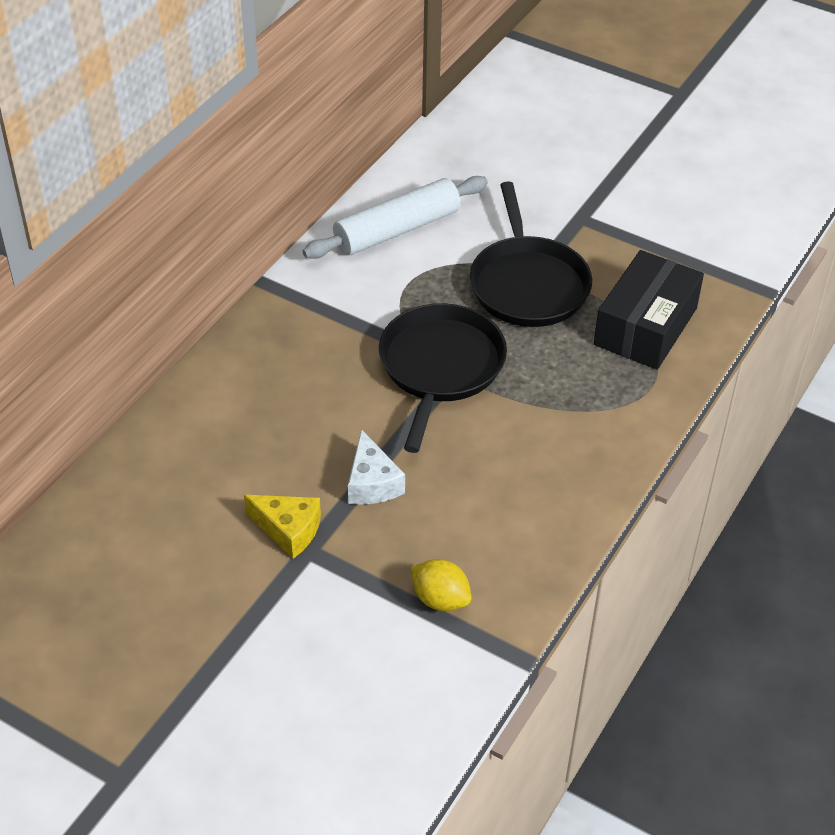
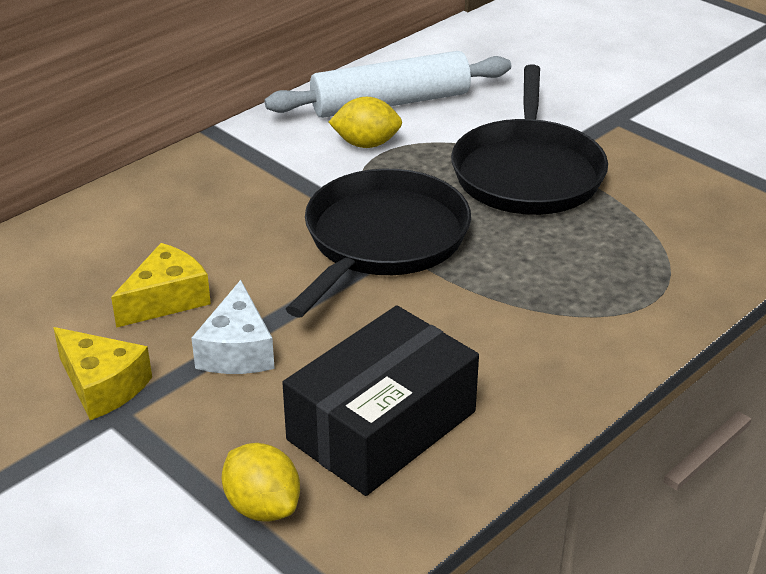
camera: 15 degrees right, 10 degrees down
(301, 449) = (167, 299): none -> yellow cheese
(393, 276) = (366, 144): none -> yellow lemon
(645, 326) = (666, 234): black box -> black box (381, 425)

